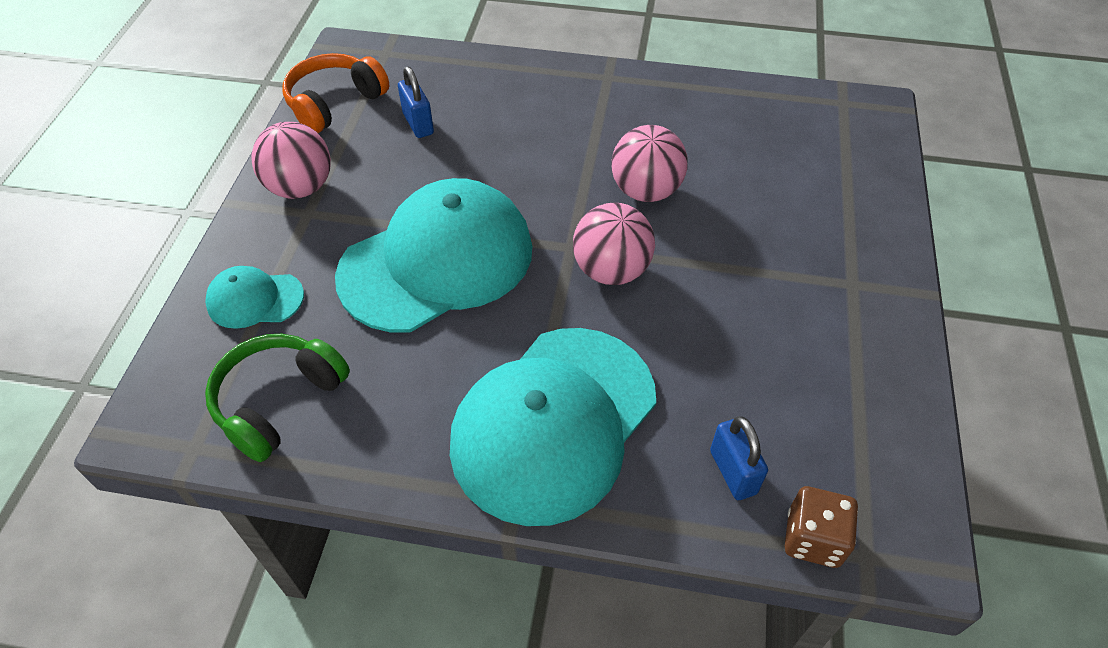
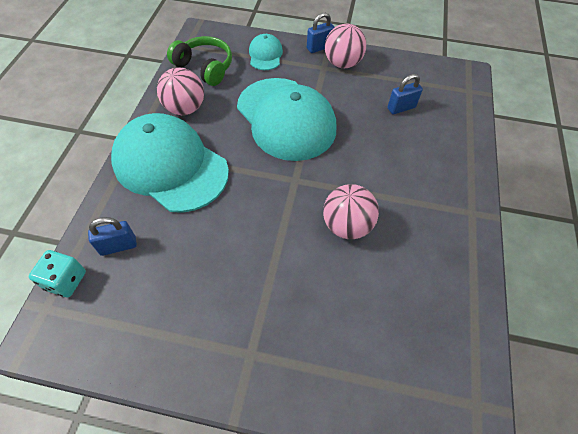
camera: 90 degrees right, 5 degrees up
(248, 218) = (319, 47): none -> blue padlock
(335, 103) = (414, 71): orange headphones -> none
(611, 270) = (274, 199): pink ball -> pink ball (185, 108)
(813, 538) = (66, 280): brown dice -> turquoise dice

